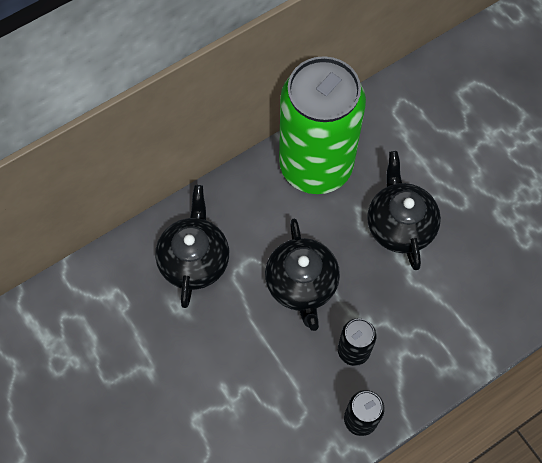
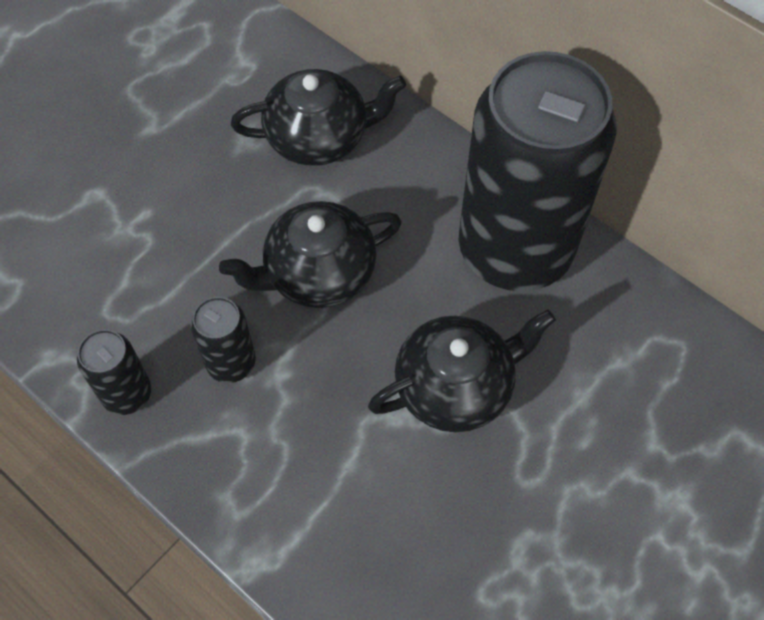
camera: 75 degrees right, 5 degrees down
(316, 166) = (515, 249): green can -> black can

